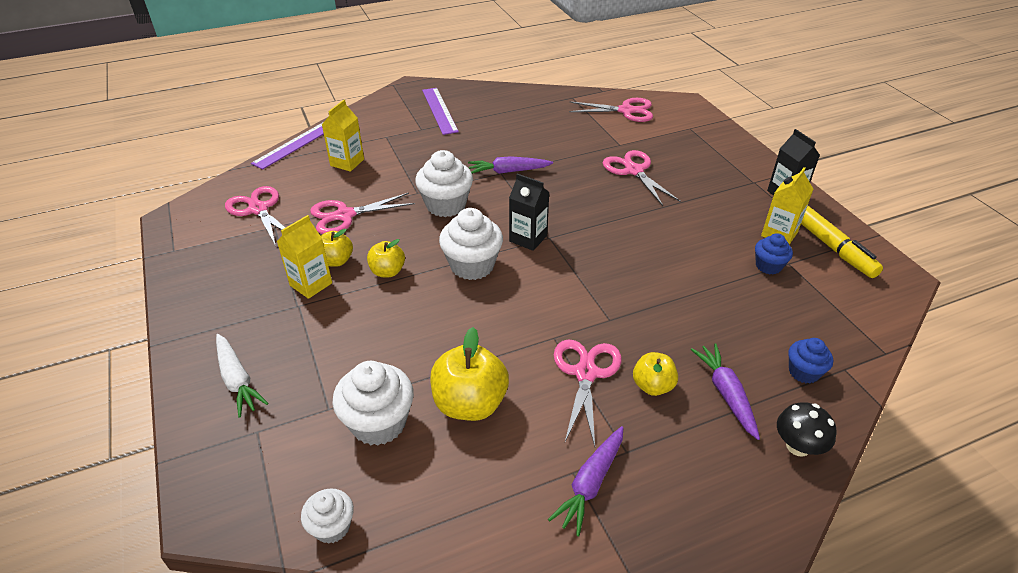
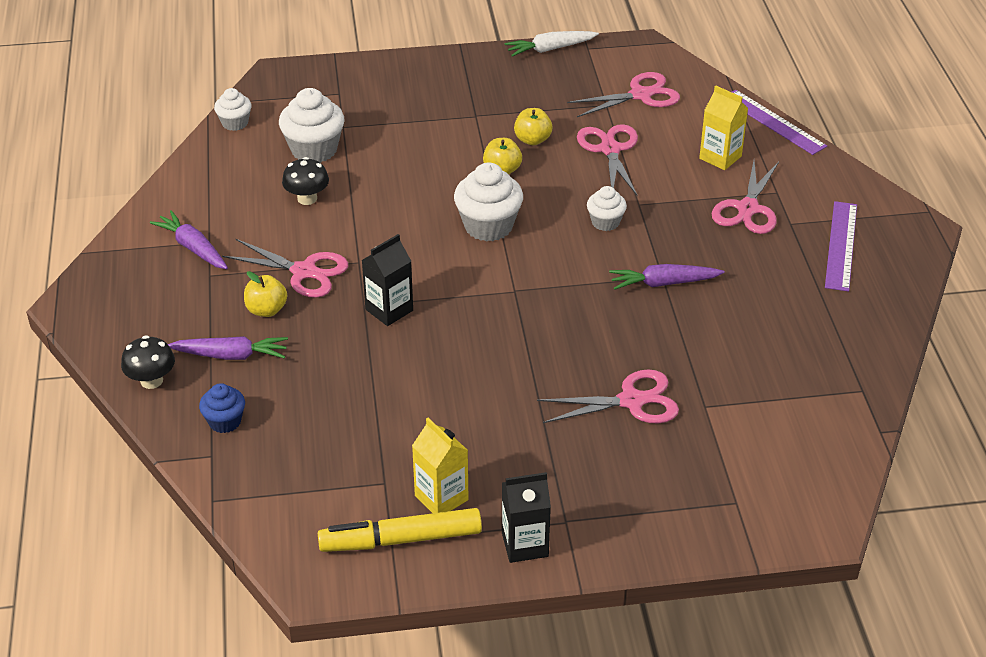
camera: 105 degrees right, 0 degrees up
(237, 380) = (397, 84): white carrot -> white carrot (550, 49)
(311, 284) = (503, 123): yellow carton -> none
(439, 110) = (841, 245): purple ruler -> purple ruler turned 75 degrees counterclockwise
(446, 205) = (605, 222): white cupcake -> white cupcake, size x0.58
(470, 404) = (307, 198): yellow apple -> black mushroom
(508, 171) = (663, 283): purple carrot -> purple carrot turned 105 degrees counterclockwise
(528, 238) = (518, 274): black carton -> black carton (389, 310)
(626, 111) = (807, 441): pink scissors -> pink scissors (748, 209)
(768, 266) = (387, 461): blue cupcake -> none

